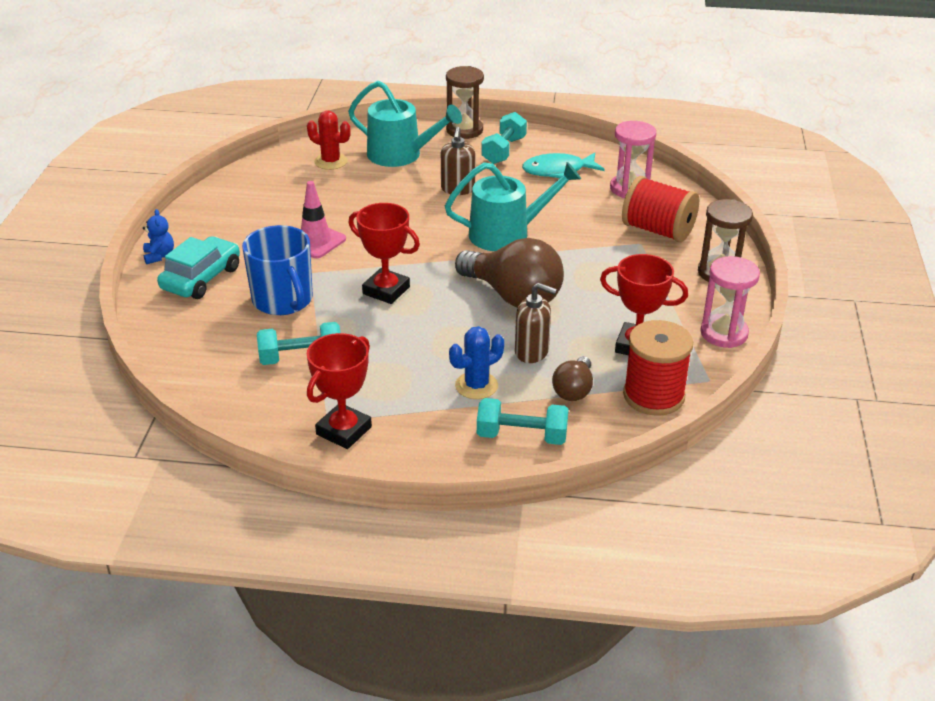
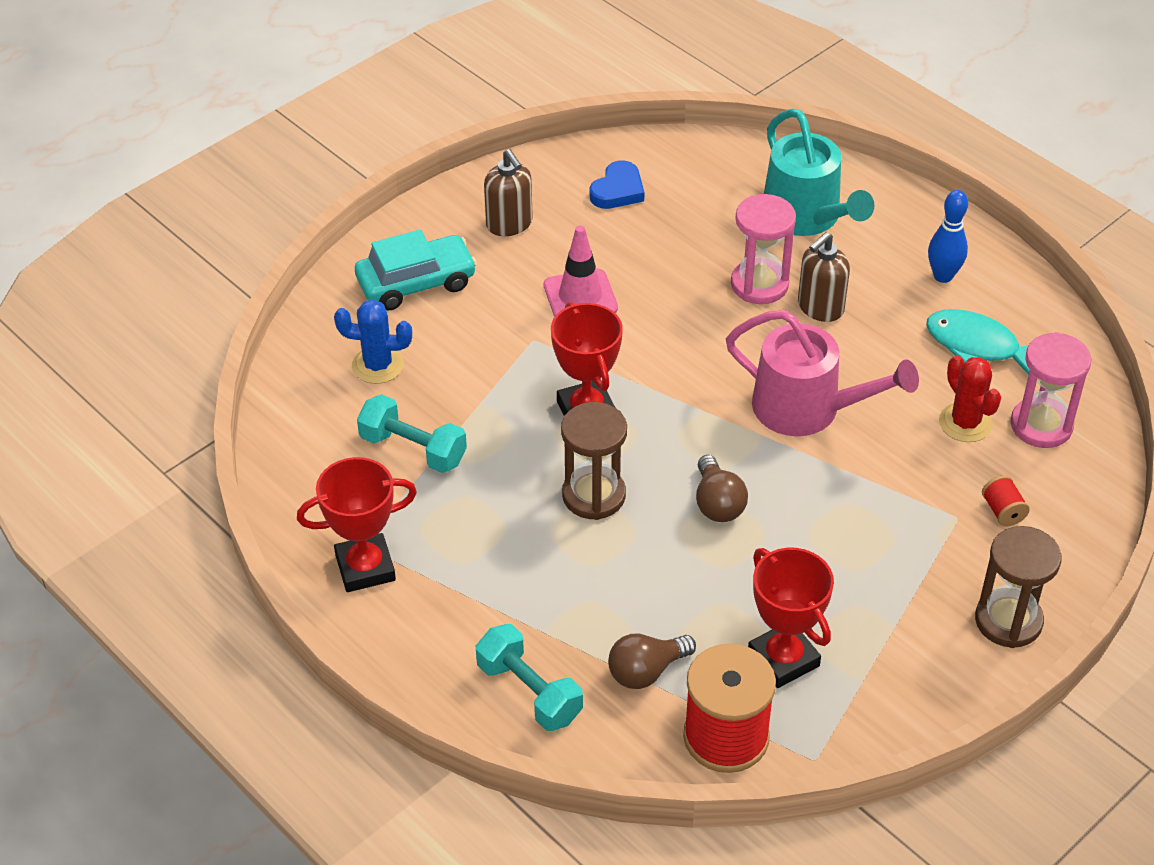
camera: 40 degrees right, 10 degrees up
(159, 256) = (403, 228): blue teddy bear -> none
(277, 185) = (618, 190): none -> blue heart
(283, 300) = (468, 361): blue mug -> none
(331, 161) = (713, 184): red cactus -> red cactus (965, 423)
(464, 130) = (928, 216): brown hourglass -> brown hourglass (594, 495)
(476, 386) = (550, 598): blue cactus -> blue cactus (377, 365)
(503, 150) = (943, 276): turquoise dumbbell -> blue bowling pin
(506, 234) = (806, 408): turquoise watering can -> pink watering can
(513, 296) = (717, 503): brown light bulb -> brown light bulb, size x0.52
(532, 352) = (655, 592): brown soap dispenser -> brown soap dispenser (509, 224)
(658, 230) = (1003, 511): red spool -> red spool, size x0.43
(724, 333) = (908, 709): pink hourglass -> pink hourglass (759, 284)

